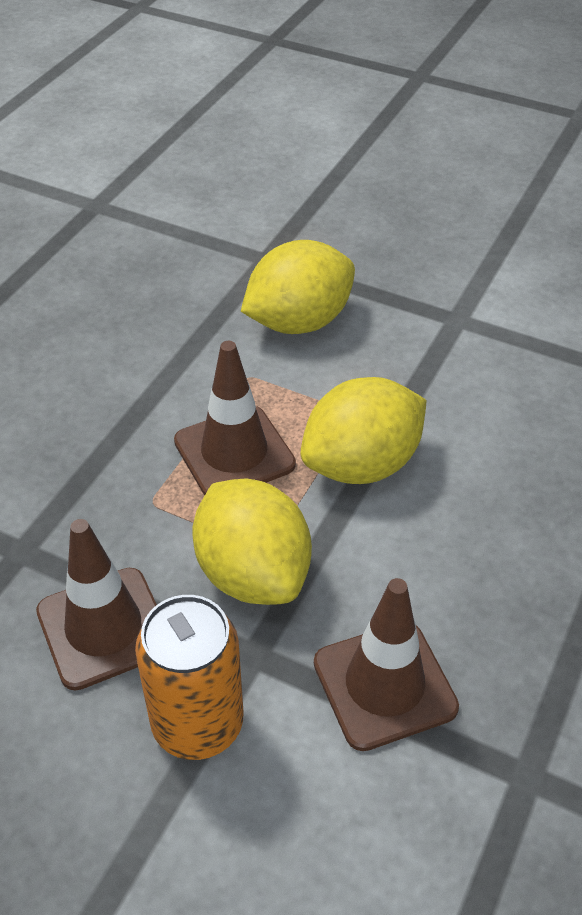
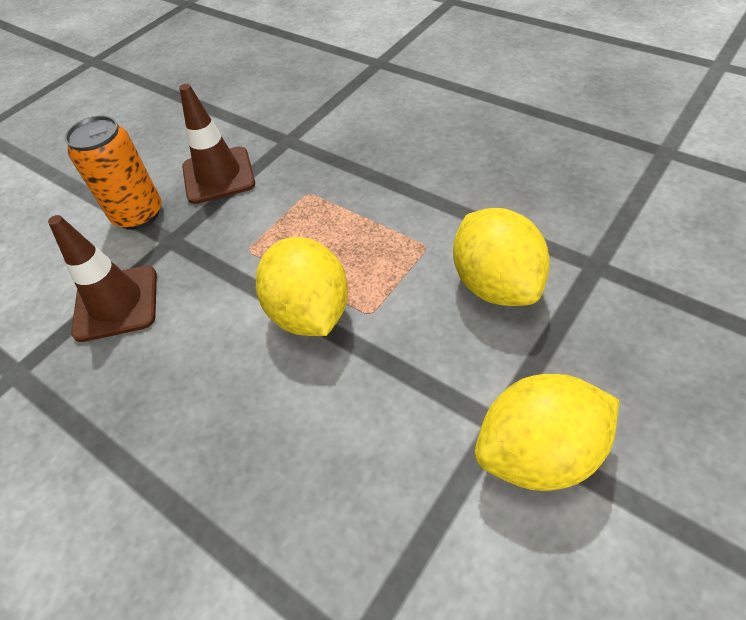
camera: 105 degrees right, 5 degrees up
(234, 453) = (342, 235): brown traffic cone -> none
(253, 573) = (230, 241): yellow lemon -> yellow lemon (539, 452)

